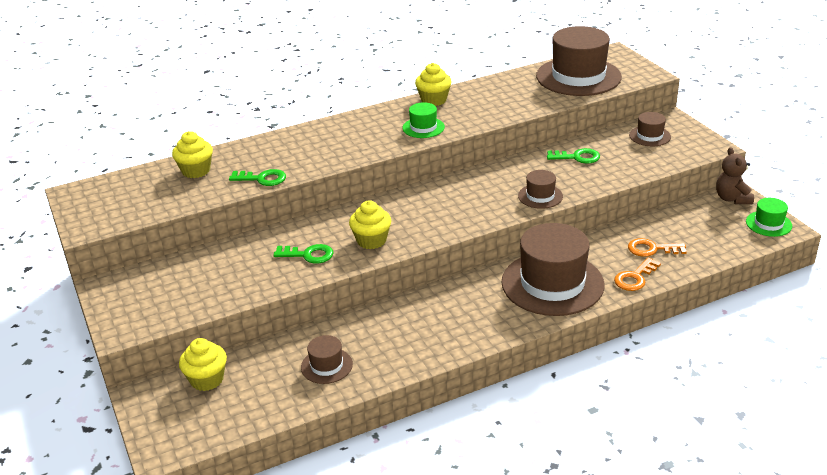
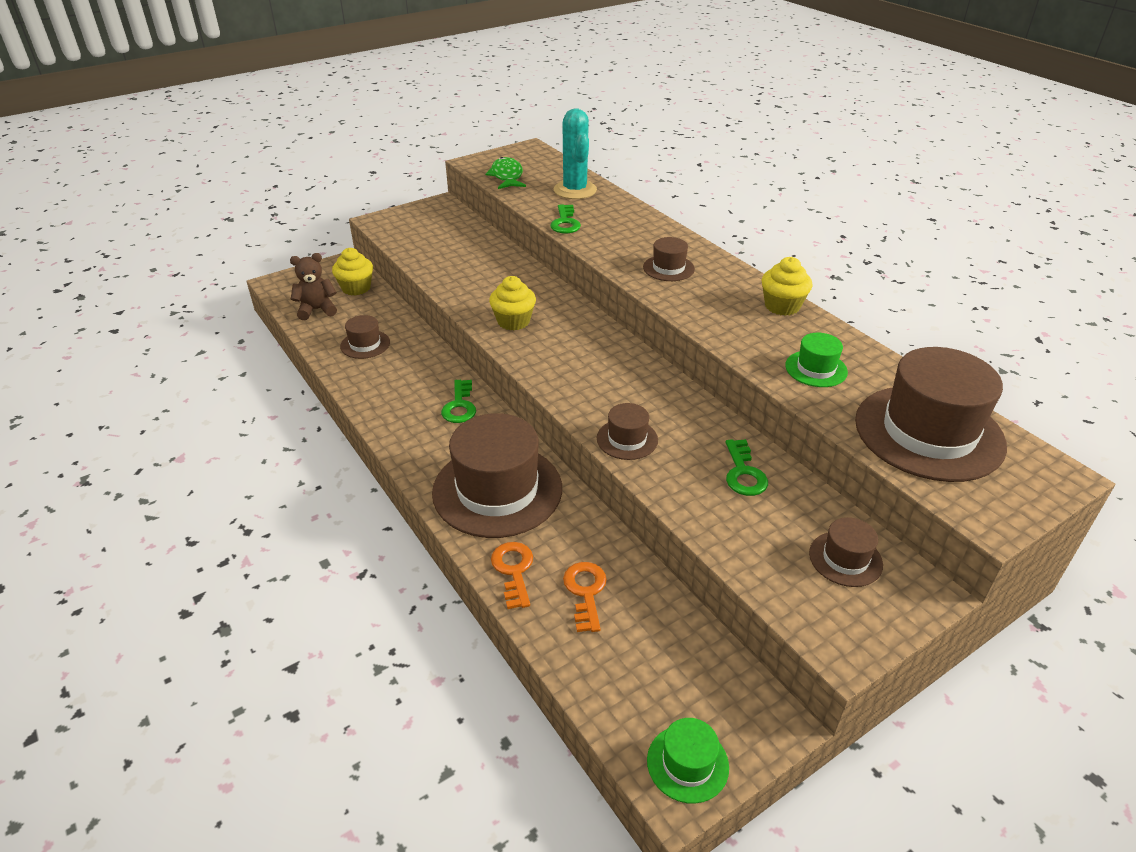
camera: 80 degrees right, 5 degrees up
(138, 208) = (507, 176): none -> green fish
(196, 171) = (575, 190): yellow cupcake -> turquoise cactus
(308, 255) = (486, 288): green key -> green key (459, 406)
(364, 137) = (668, 268): none -> brown hat
(423, 127) = (704, 304): green hat -> green hat (816, 369)
(635, 278) = (513, 570): orange key -> orange key turned 45 degrees clockwise
(732, 199) = (758, 713): brown teddy bear -> brown teddy bear (317, 310)

